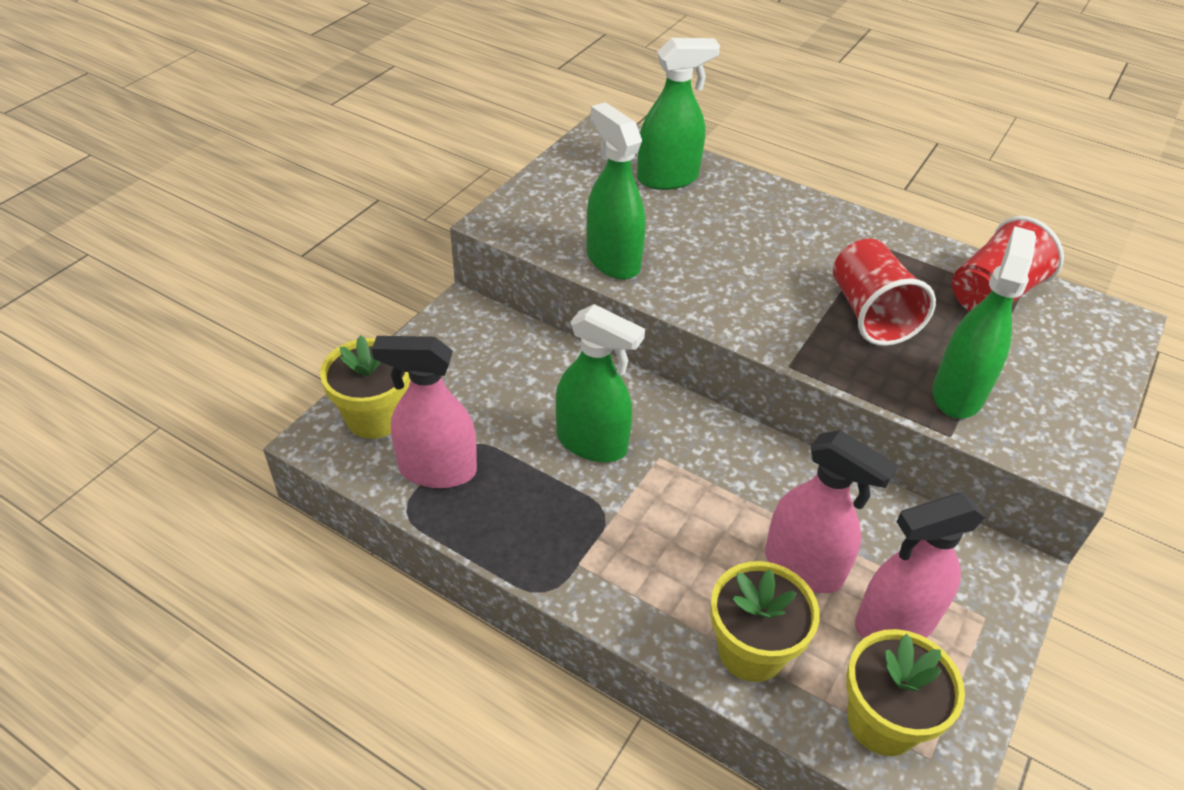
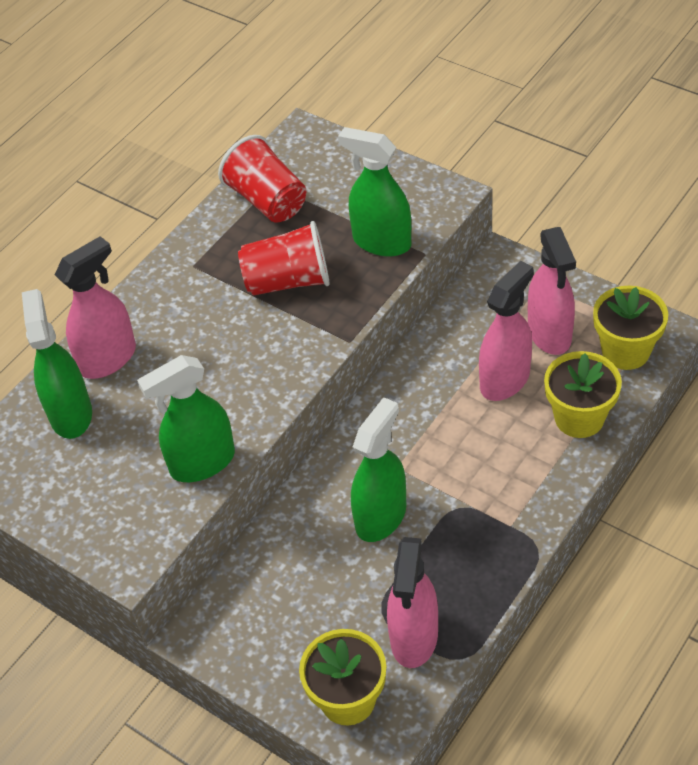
camera: 80 degrees left, 5 degrees up
(737, 195) = (108, 358): none -> pink spray bottle

